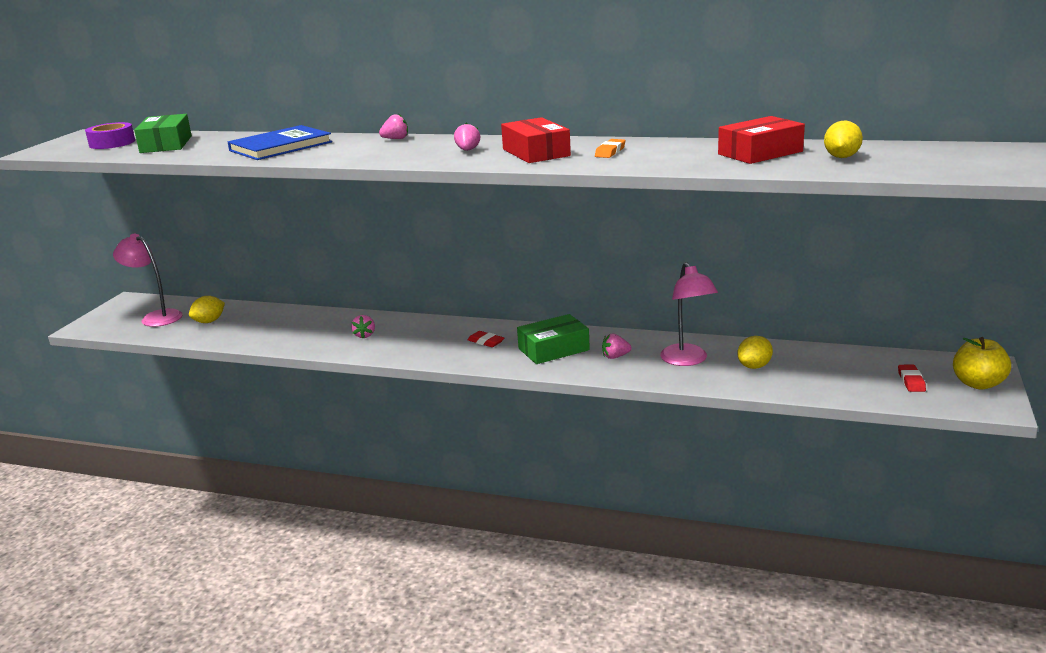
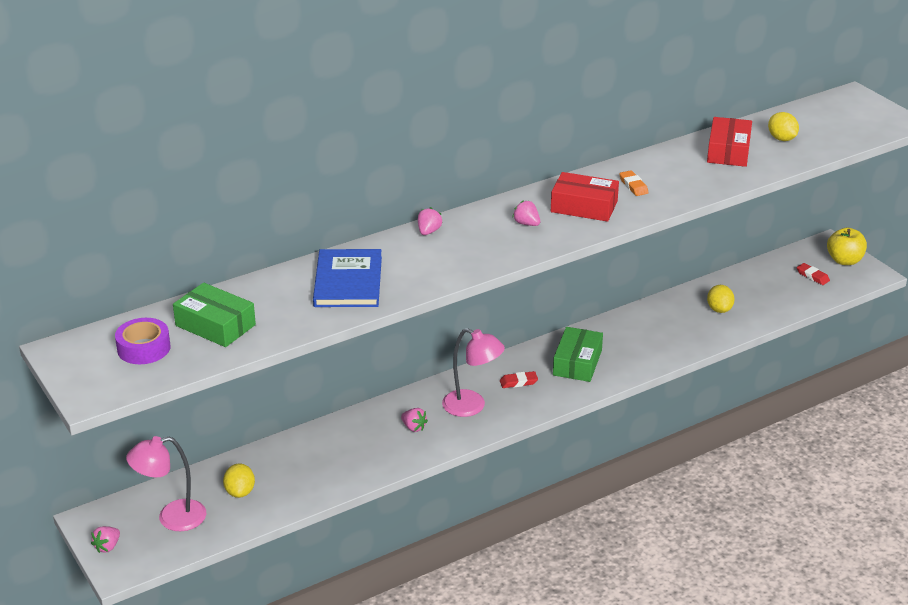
camera: 50 degrees left, 10 degrees up
(615, 356) = (627, 347): pink strawberry -> pink strawberry (107, 547)
(687, 360) = (675, 325): pink lamp -> pink lamp (472, 406)

